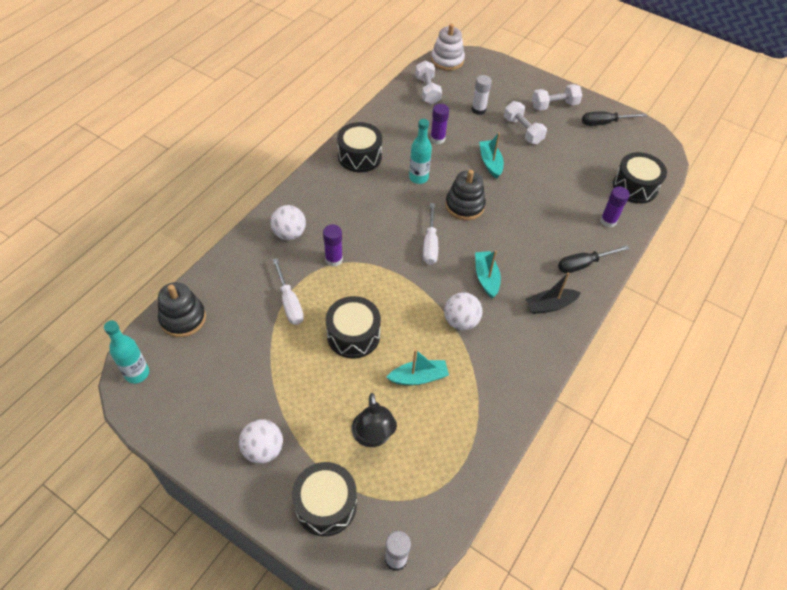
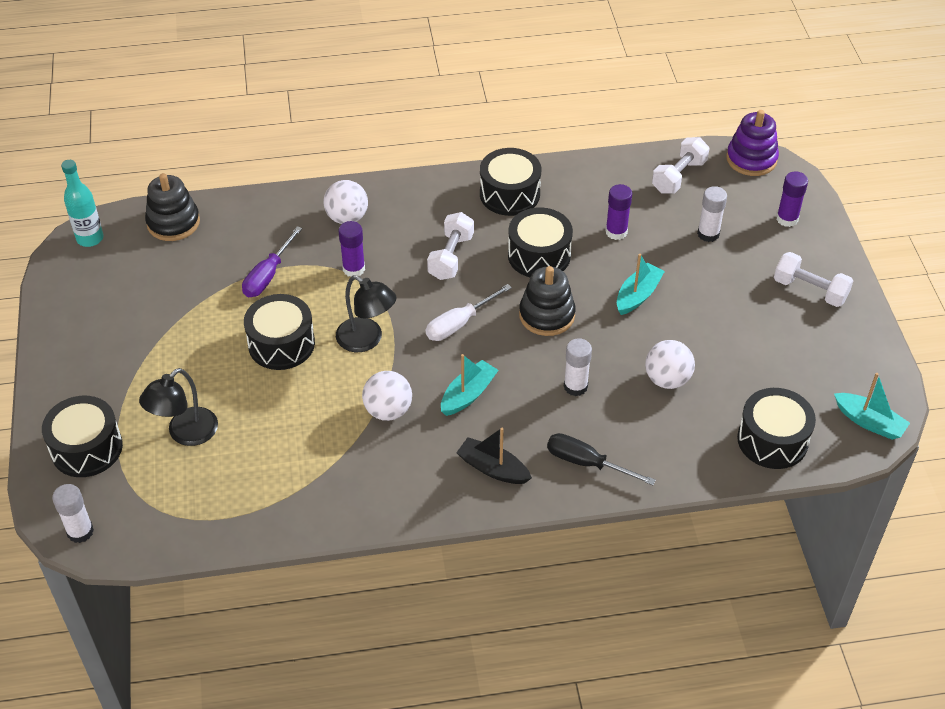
camera: 50 degrees right, 5 degrees down
(263, 449) = (99, 369): white ball -> white ball (667, 379)
(289, 302) = (268, 275): white screwdriver -> purple screwdriver
(396, 293) = (367, 340): none -> black lamp
(418, 178) = (539, 255): turquoise bottle -> black drum
(418, 377) = (285, 422): turquoise boat -> turquoise boat (869, 422)
(447, 60) = (751, 159): white stacking toy -> purple stacking toy
(522, 130) = (727, 289): white dumbbell -> white dumbbell (451, 257)
(527, 231) = (575, 386): none -> white glue stick
(604, 123) = (845, 351): black screwdriver -> none
(608, 221) = (682, 447): purple glue stick -> purple glue stick (787, 219)

